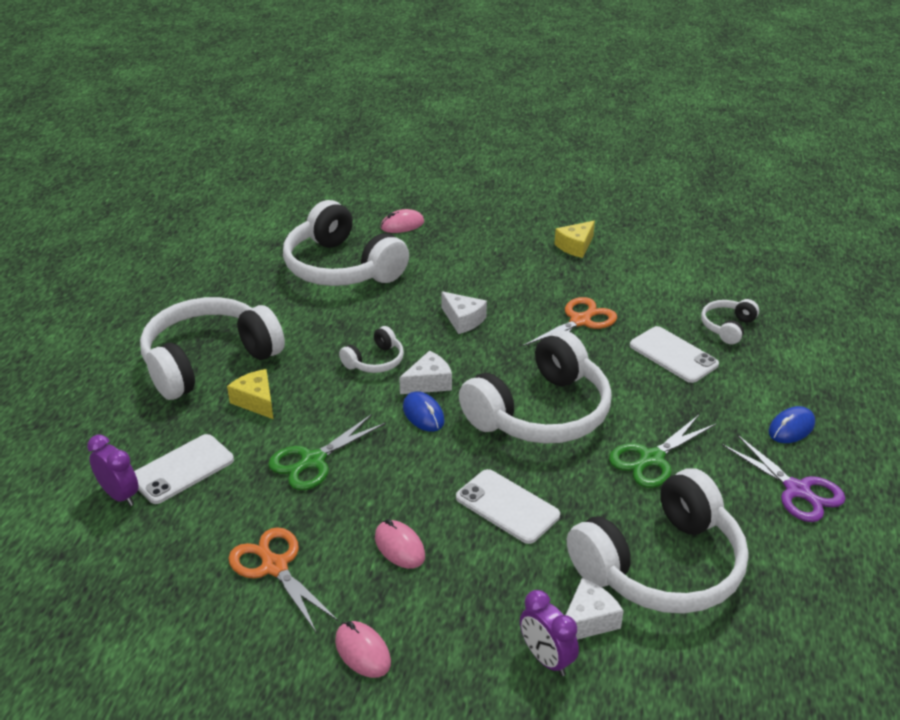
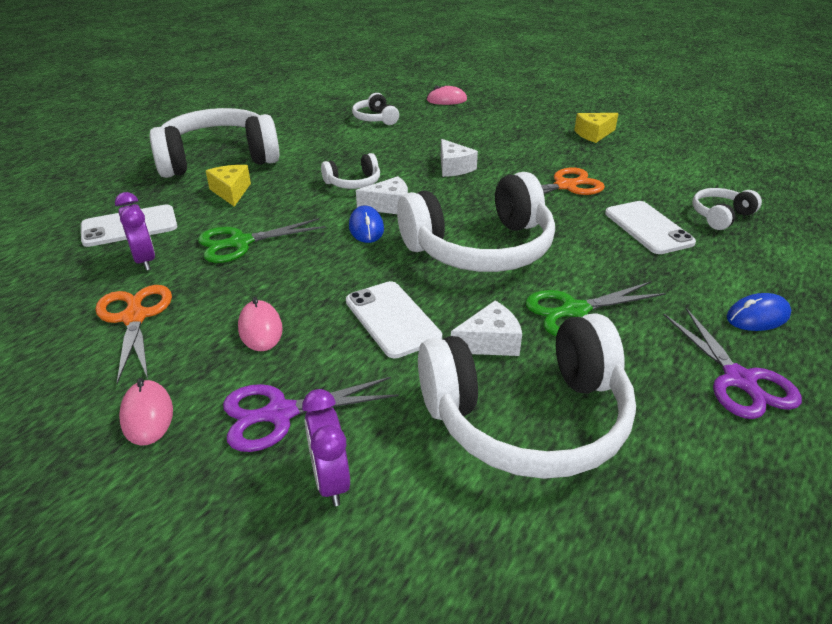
camera: 20 degrees right, 0 degrees up
(120, 495) = (64, 234): purple clock -> purple clock (145, 260)
(341, 267) = (375, 118): white headphones -> white headphones, size x0.45
(471, 618) = (280, 414): none -> purple scissors
(588, 621) = (405, 453): white cheese -> white cheese (490, 342)

